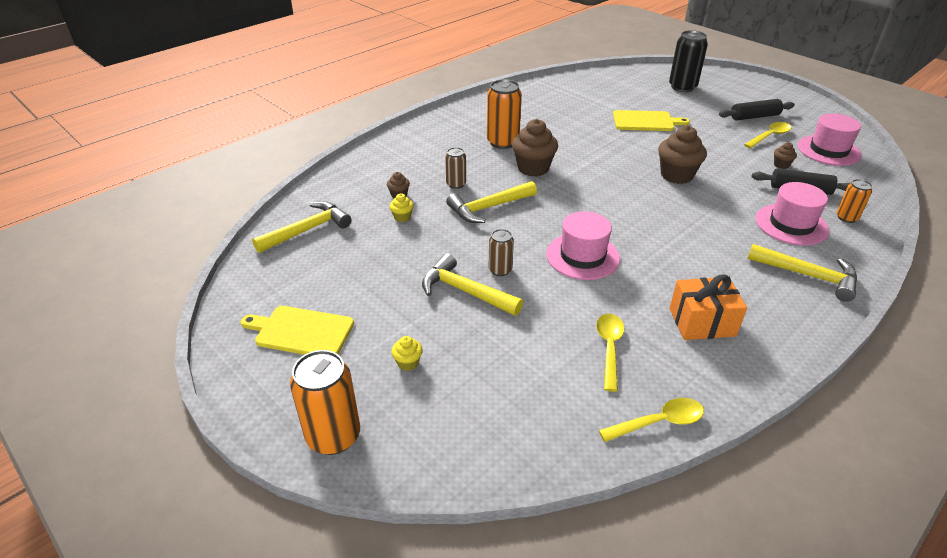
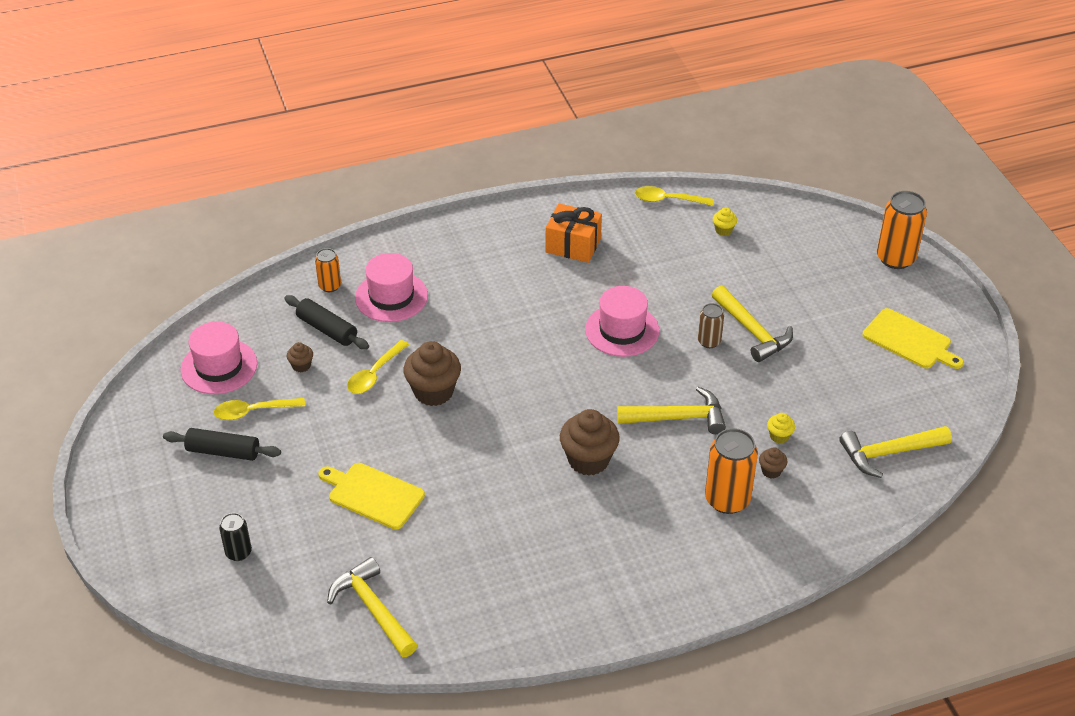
camera: 155 degrees left, 5 degrees up
(408, 363) = (826, 288): yellow cupcake -> yellow cupcake (723, 230)
(456, 184) = (696, 466): brown can -> none
(502, 142) = (595, 521): orange can -> orange can (727, 499)
(609, 348) = (663, 251): yellow spoon -> yellow spoon (374, 374)
(682, 87) = (238, 552): black can -> black can, size x0.56
(808, 276) = (442, 250): yellow hammer -> yellow hammer (373, 609)

